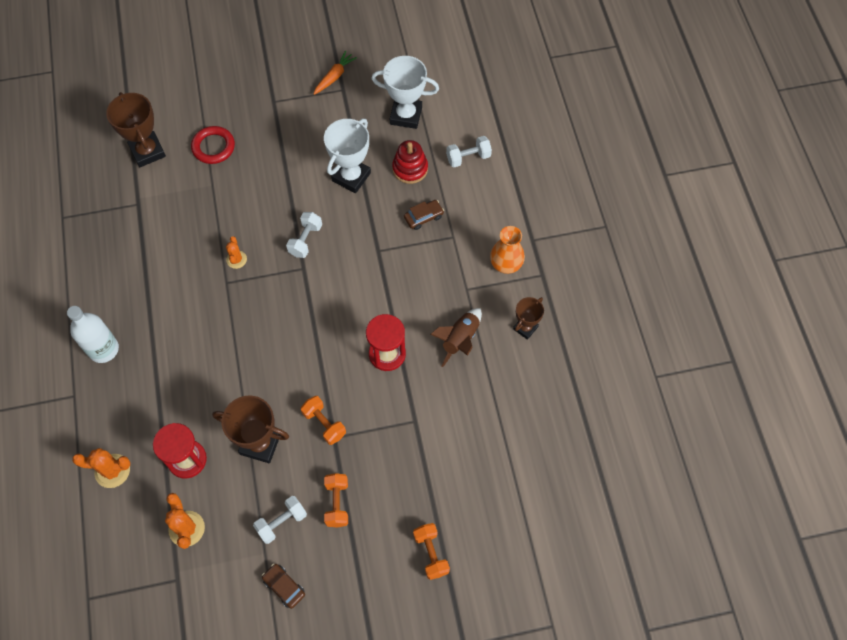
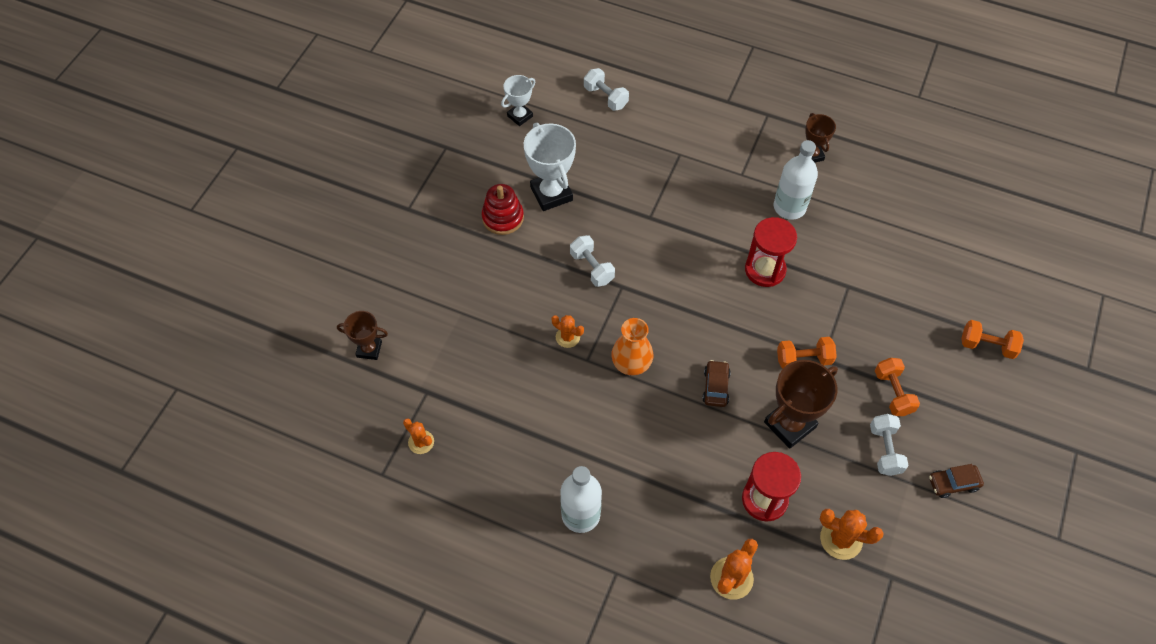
camera: 55 degrees left, 5 degrees down
(98, 224) = (421, 442): none -> orange cactus
(147, 151) = (369, 349): brown trophy -> brown trophy, size x0.59
(213, 147) = (416, 287): red ring -> none
(334, 76) = (425, 145): orange carrot -> none
(337, 503) = (893, 393): orange dumbbell -> orange dumbbell turned 45 degrees clockwise
(406, 115) = (520, 116): white trophy -> white trophy, size x0.59
(410, 169) = (581, 145): red stacking toy -> red stacking toy (503, 218)
(423, 217) = (641, 164): brown car -> brown car (715, 387)
(460, 339) = (789, 207): brown rocket -> white bottle
(468, 157) = (606, 97): white dumbbell -> white dumbbell turned 60 degrees counterclockwise
(506, 263) = (737, 132): orange vase -> orange vase (631, 363)

